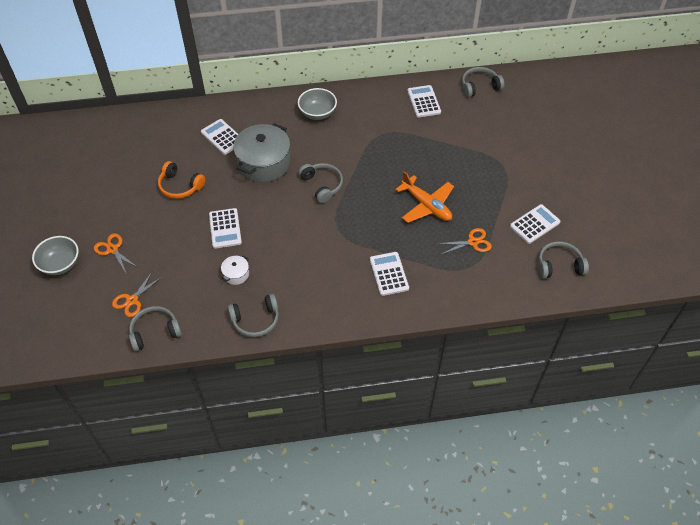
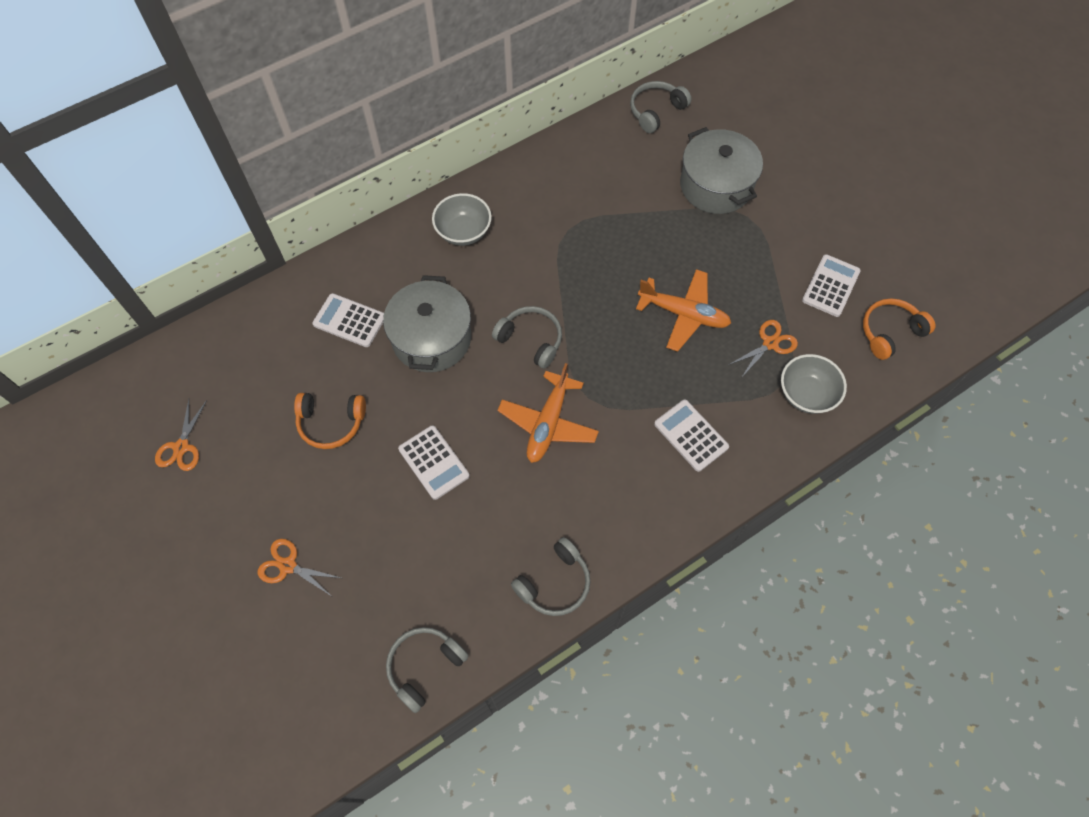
camera: 25 degrees left, 10 degrees up
(60, 264) = (223, 624): grey bowl -> grey bowl (806, 394)
(132, 300) = (363, 633): orange scissors -> orange scissors (181, 447)
(236, 274) = (488, 526): white pot -> none
(305, 234) = (548, 423): none -> orange plane
(424, 102) = (596, 160): white calculator -> none
(493, 141) = (716, 185): none -> grey pot
(559, 265) = (890, 332): grey headphones -> orange headphones

